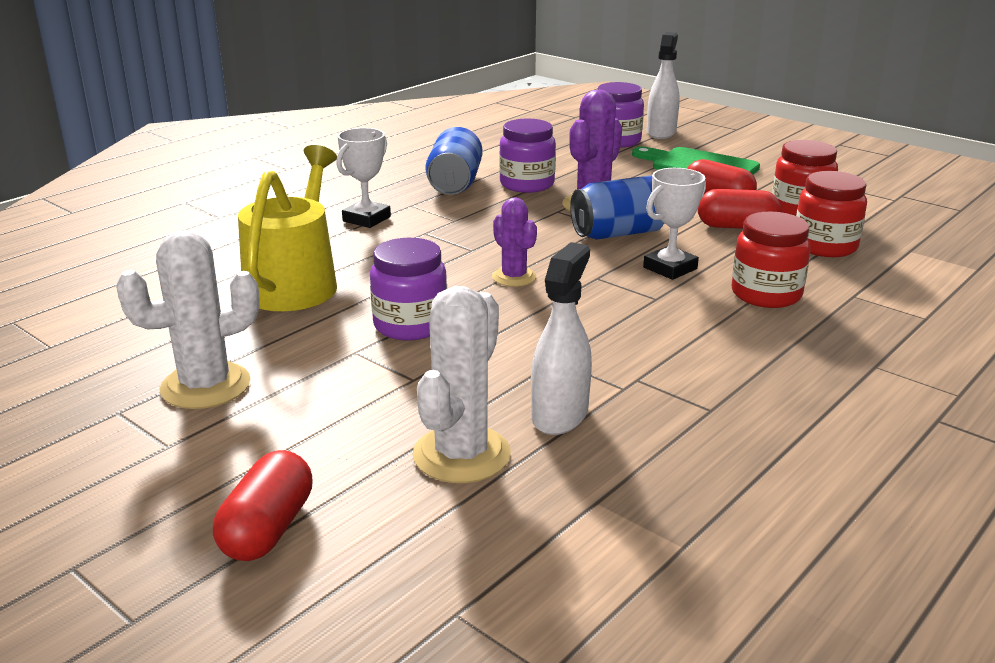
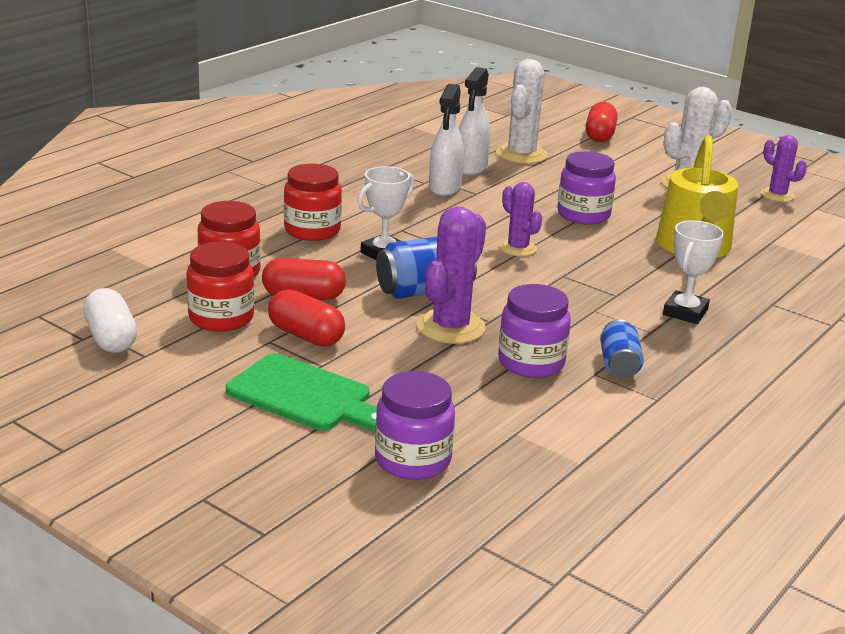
camera: 175 degrees right, 0 degrees up
(78, 369) = (777, 195): none -> purple cactus
(455, 184) = (618, 365): blue can -> blue can, size x0.63
(661, 132) = (336, 486): white spray bottle -> white spray bottle (445, 187)
(878, 195) = (111, 338): none -> white capsule

